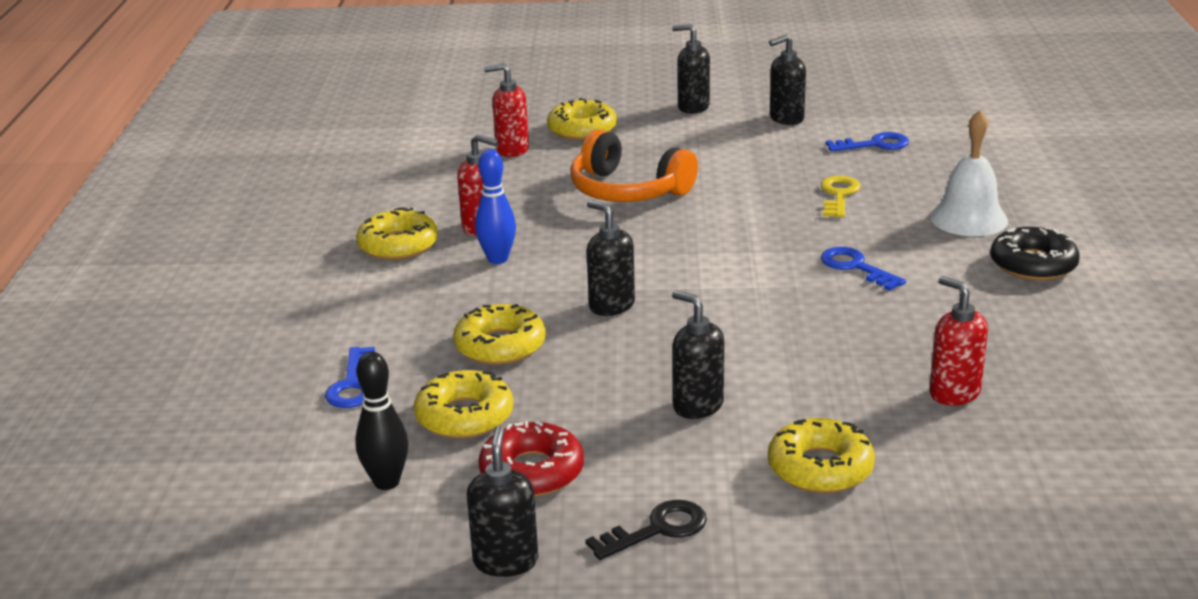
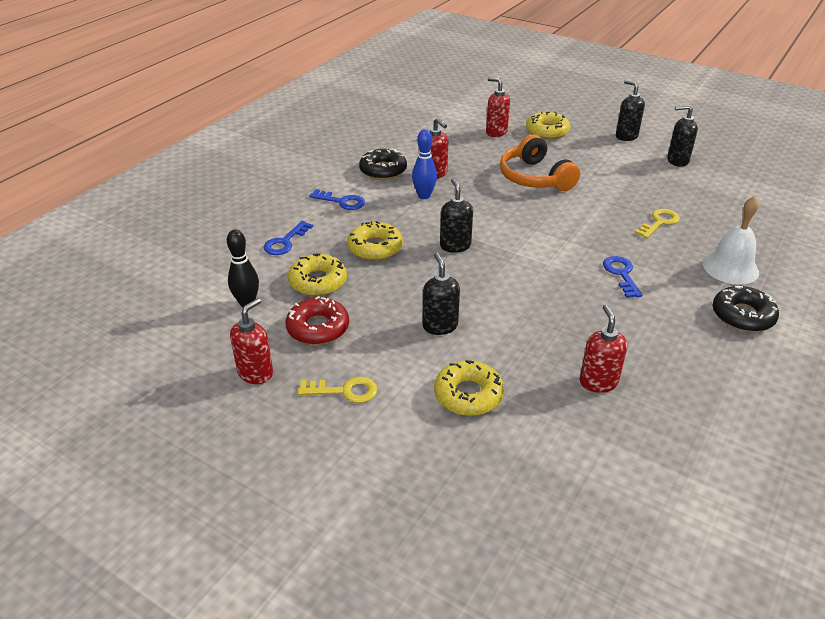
camera: 30 degrees right, 10 degrees up
(398, 245) = (383, 170): yellow donut -> black donut
(505, 561) = (256, 373): black soap dispenser -> red soap dispenser
(657, 530) = (344, 391): black key -> yellow key
(874, 145) = (717, 196): blue key -> blue key (341, 201)

